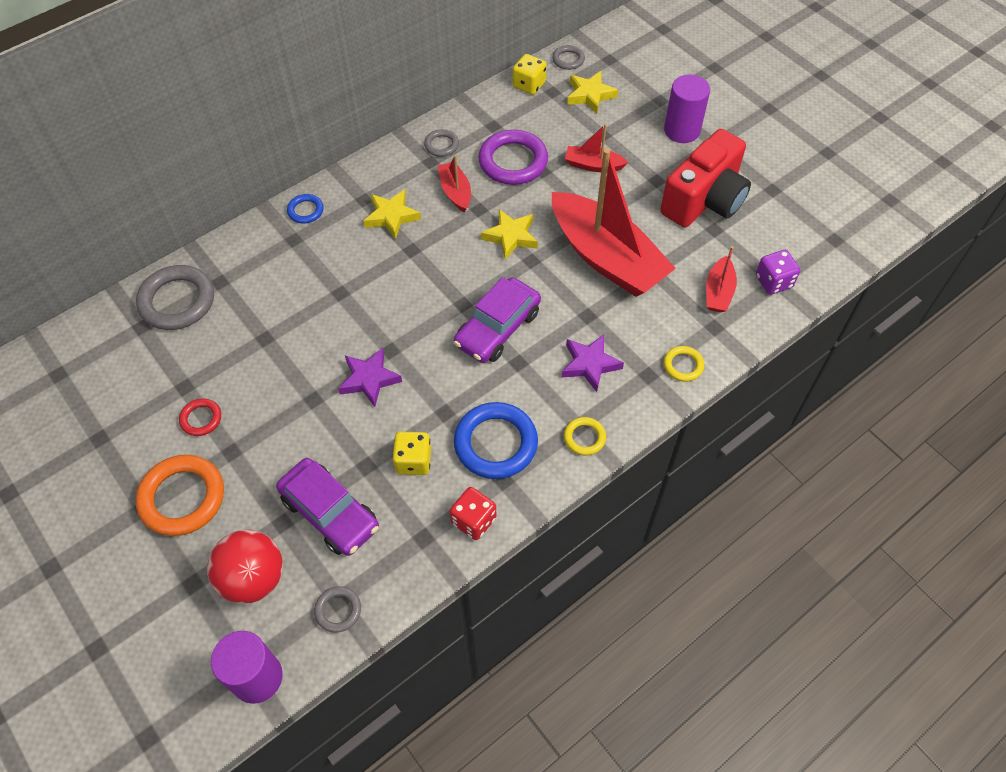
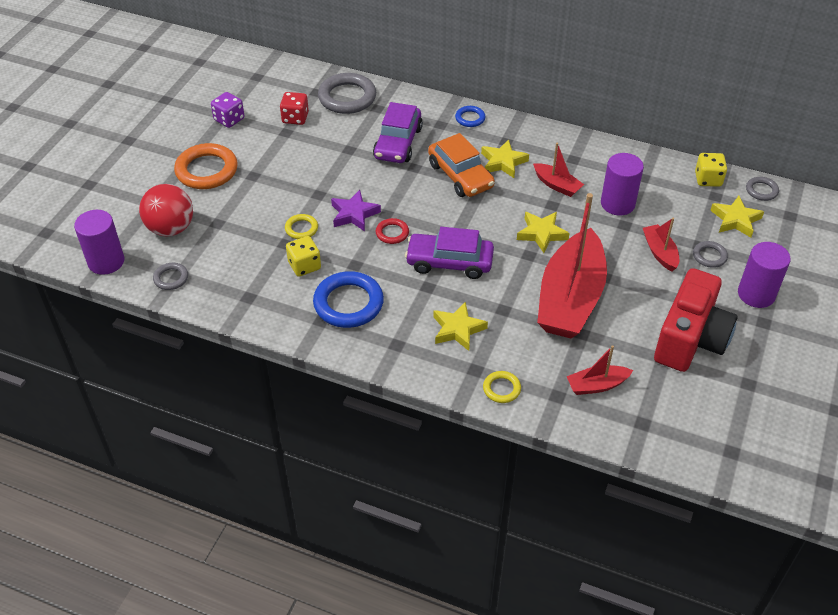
camera: 60 degrees right, 10 degrees down
(201, 419) = (267, 151): red ring -> red ring (392, 233)
(330, 513) = (238, 242): purple car -> purple car (398, 143)
(383, 260) = (460, 175): none -> orange car
(441, 145) = (595, 158): grey ring -> grey ring (709, 256)
(455, 192) = (557, 185): red boat -> red boat turned 90 degrees clockwise
(473, 520) = (278, 318): red dice -> red dice (295, 118)
(513, 161) = (617, 204): purple ring -> purple cylinder
(584, 438) = (388, 352): yellow ring -> yellow ring (301, 228)
(590, 364) = (457, 329): purple star -> yellow star
(704, 200) = (690, 339): red camera -> red camera turned 75 degrees counterclockwise
(773, 281) = (641, 421): purple dice -> purple dice (229, 119)

